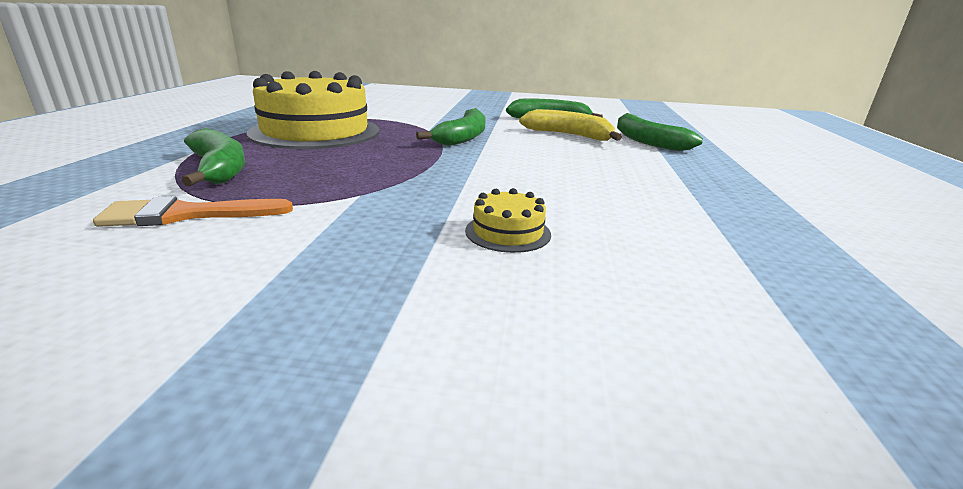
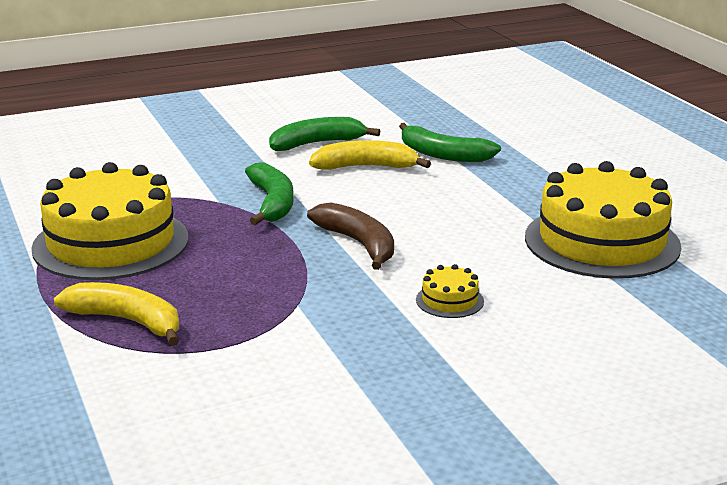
camera: 30 degrees left, 0 degrees up
(186, 214) = (206, 368): orange brush -> none
(219, 169) = (128, 321): green banana -> yellow banana
(488, 171) = (359, 244): none -> brown banana
(765, 231) = (601, 241): none -> yellow cake

